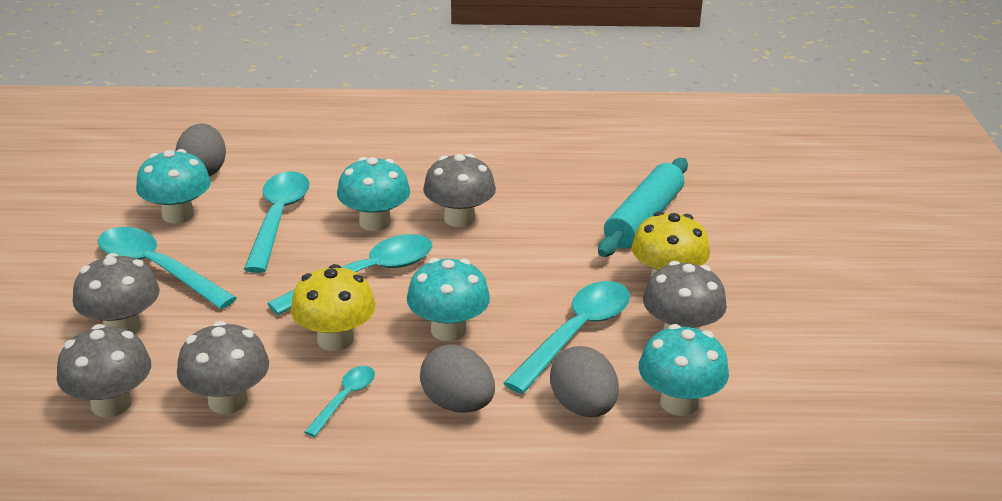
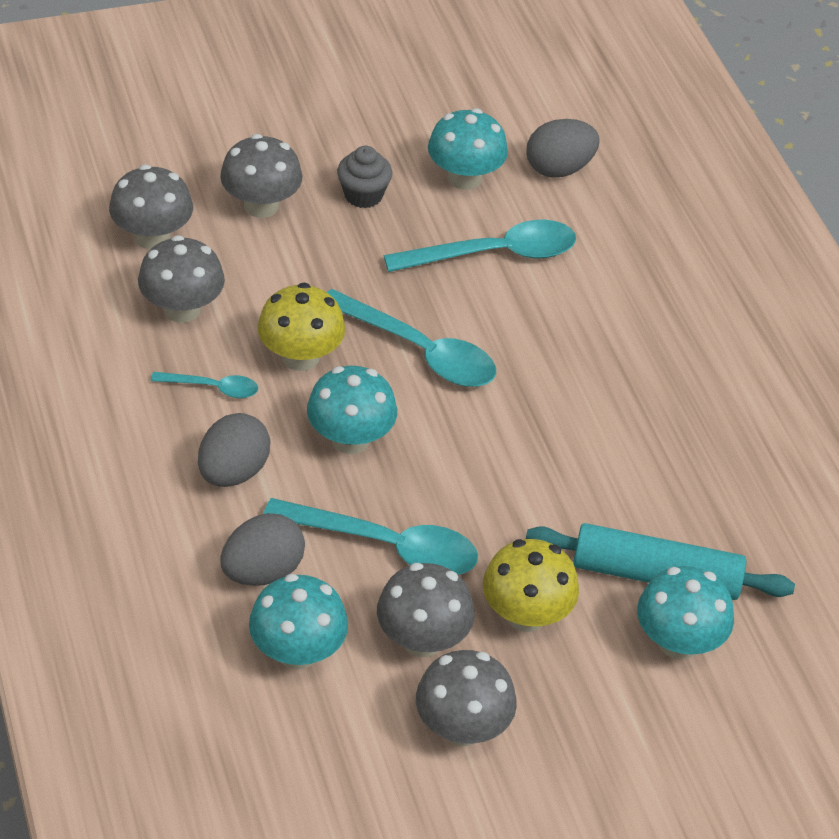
camera: 70 degrees right, 15 degrees up
(156, 268) = (363, 195): turquoise spoon -> grey cupcake
(375, 222) = (526, 332): turquoise mushroom -> turquoise mushroom (678, 642)
(459, 219) = (569, 402): grey mushroom -> grey mushroom (462, 728)

